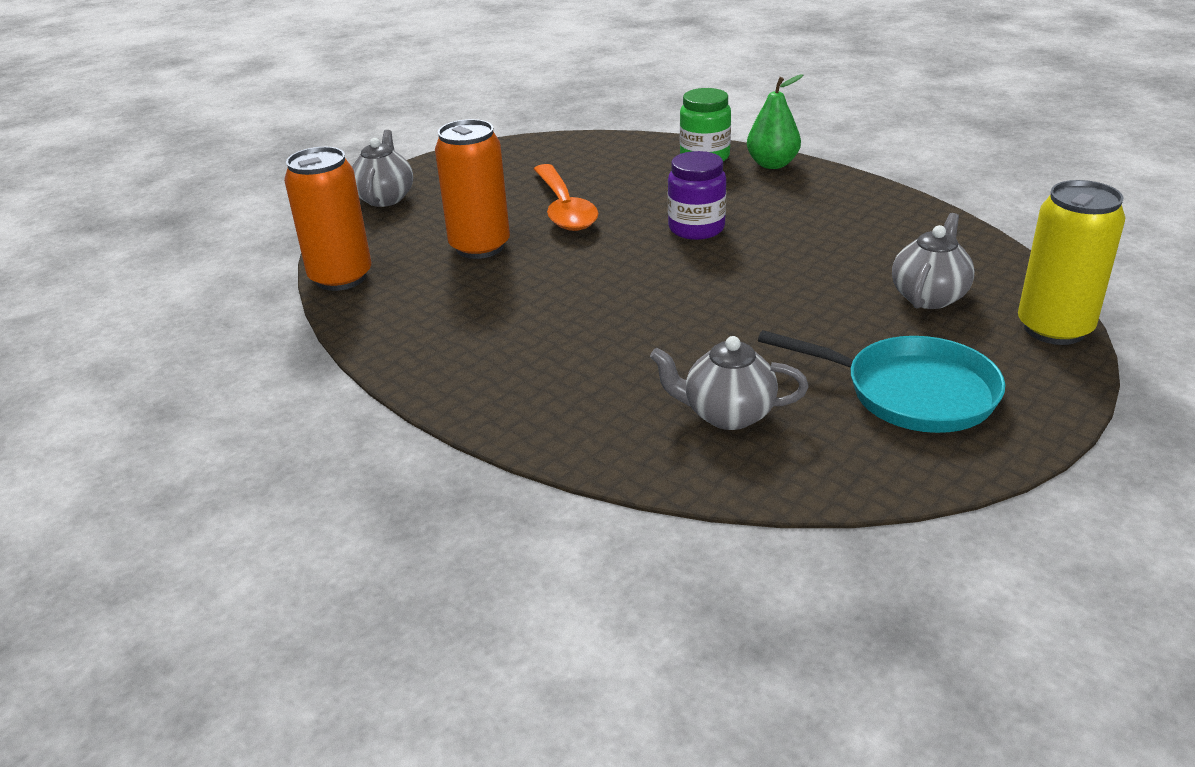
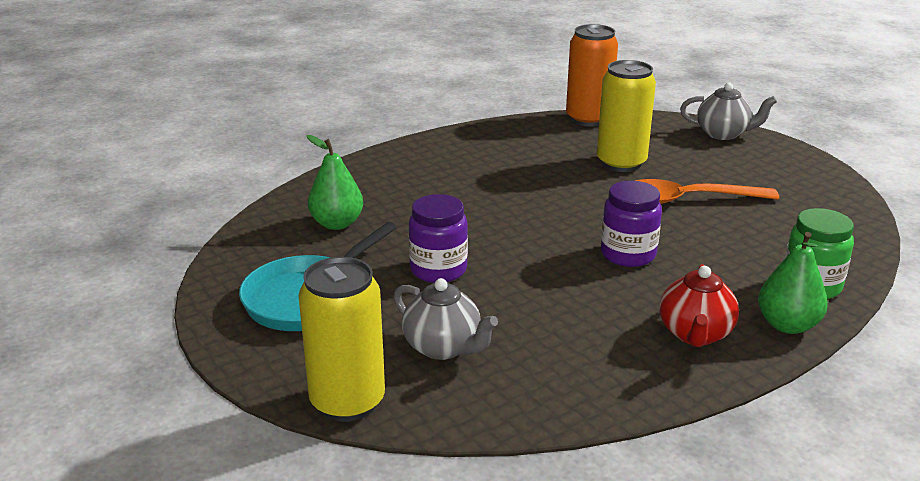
camera: 100 degrees right, 5 degrees down
(480, 247) = (621, 163): orange can -> yellow can
(727, 414) = (337, 224): grey teapot -> green pear
(793, 322) = (438, 270): none -> purple jar
(813, 194) = (695, 334): none -> red teapot

